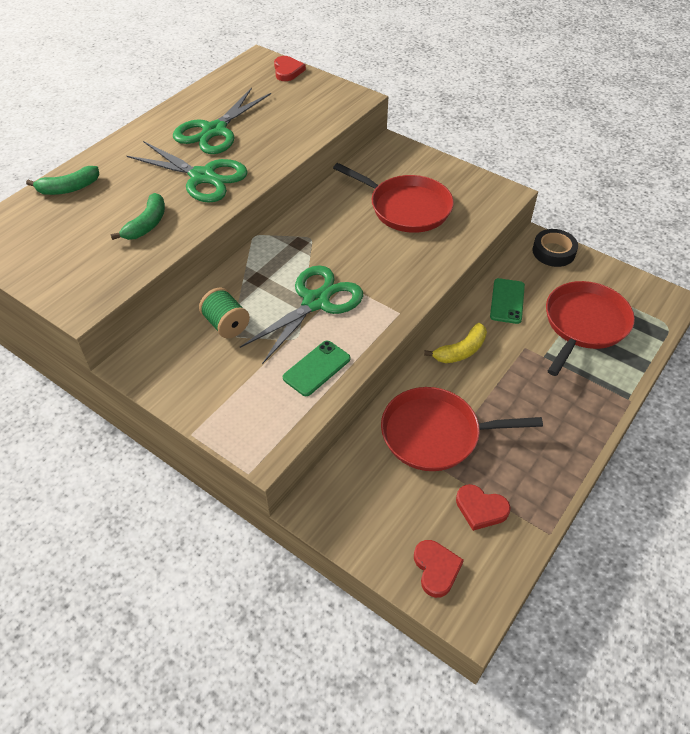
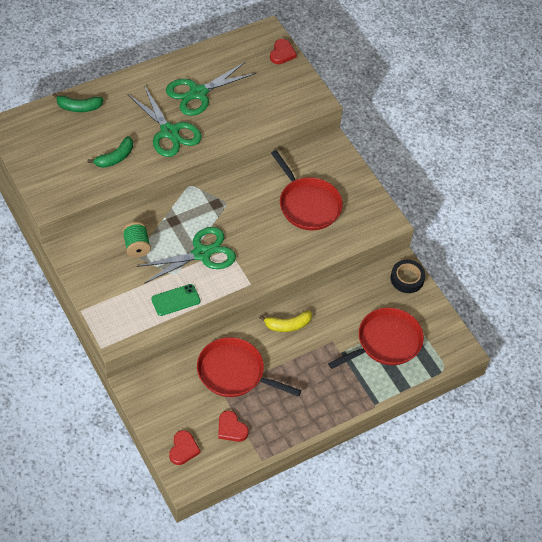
camera: 20 degrees right, 5 degrees up
(507, 301) = (345, 303): green phone -> none

